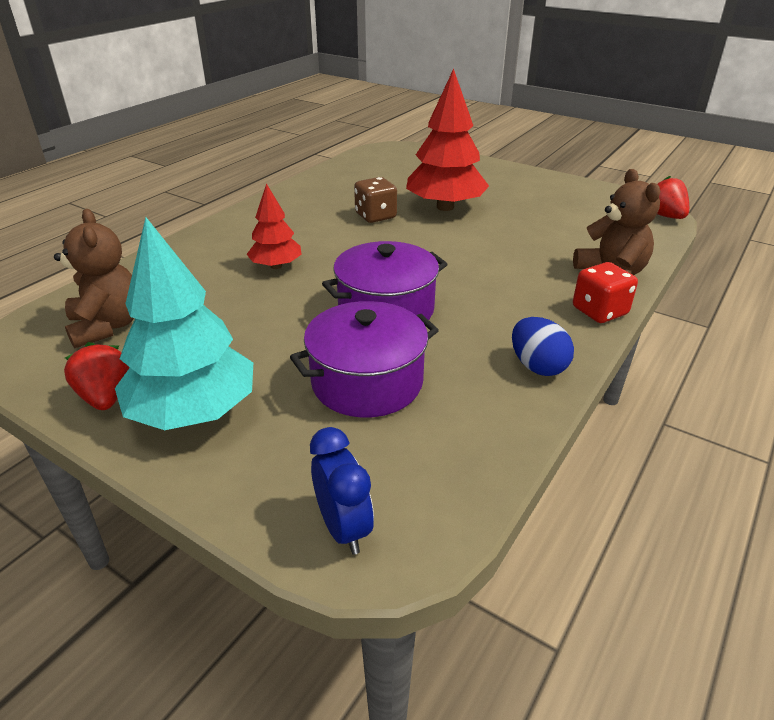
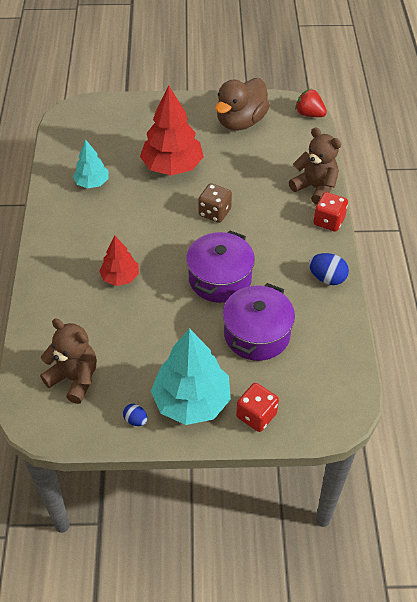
camera: 35 degrees left, 15 degrees up
(106, 397) = (136, 420): red strawberry -> blue egg
(251, 475) = (256, 415): none -> red dice
(343, 528) = (318, 415): blue clock -> none
(346, 194) = (92, 183): none -> turquoise tree
(375, 216) = (135, 198): brown dice -> brown dice (214, 212)
(566, 199) = (241, 122): none -> brown duck

